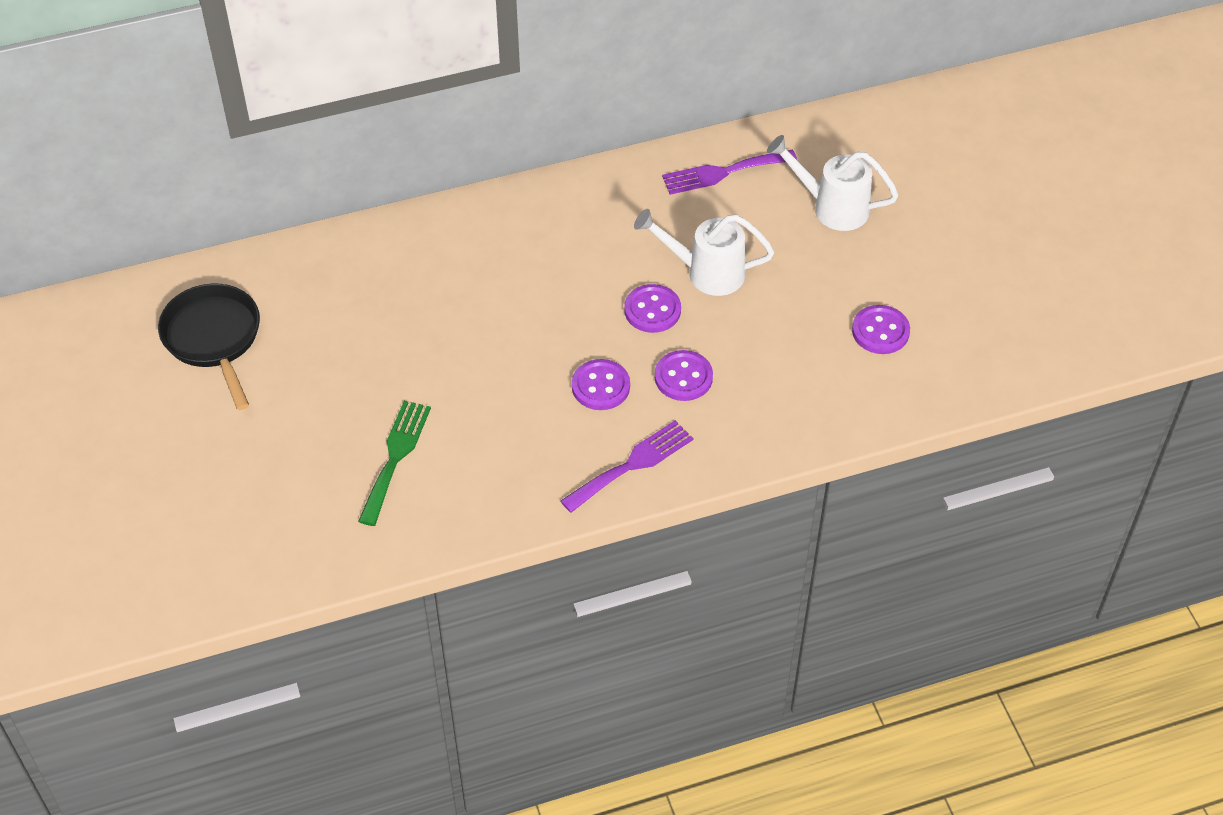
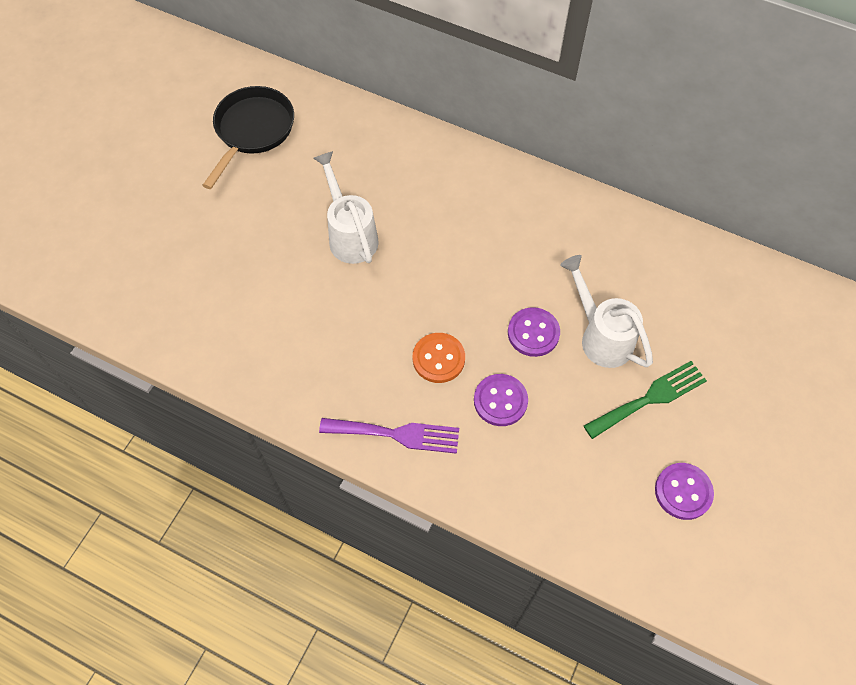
camera: 45 degrees right, 10 degrees up
(395, 457) = (263, 296): green fork -> green fork (649, 398)
(600, 386) = (438, 359): purple button -> orange button
(723, 172) = (694, 271): purple fork -> none
(831, 207) = (749, 362): white watering can -> white watering can (350, 234)

